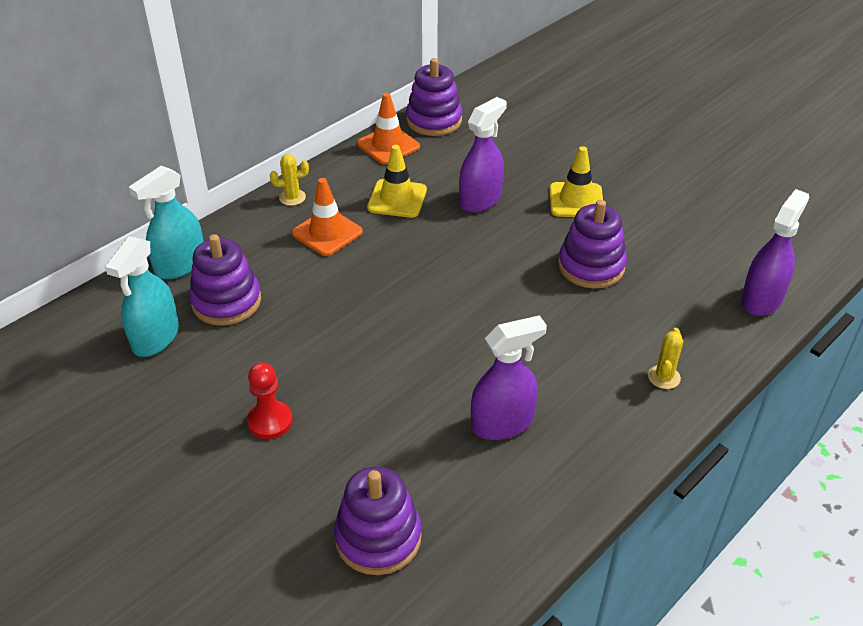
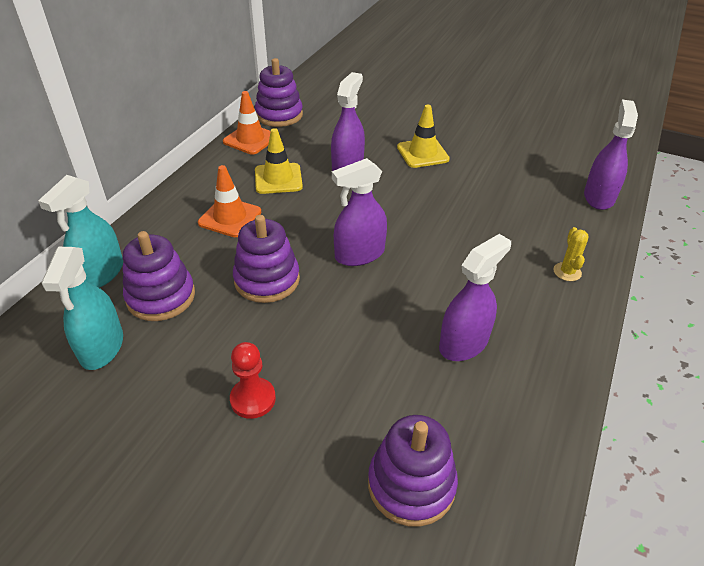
camera: 20 degrees left, 0 degrees up
(292, 197) = (185, 195): yellow cactus -> none
(442, 304) = (359, 254): none -> purple spray bottle
(591, 266) = (462, 199): purple stacking toy -> purple stacking toy (267, 280)

